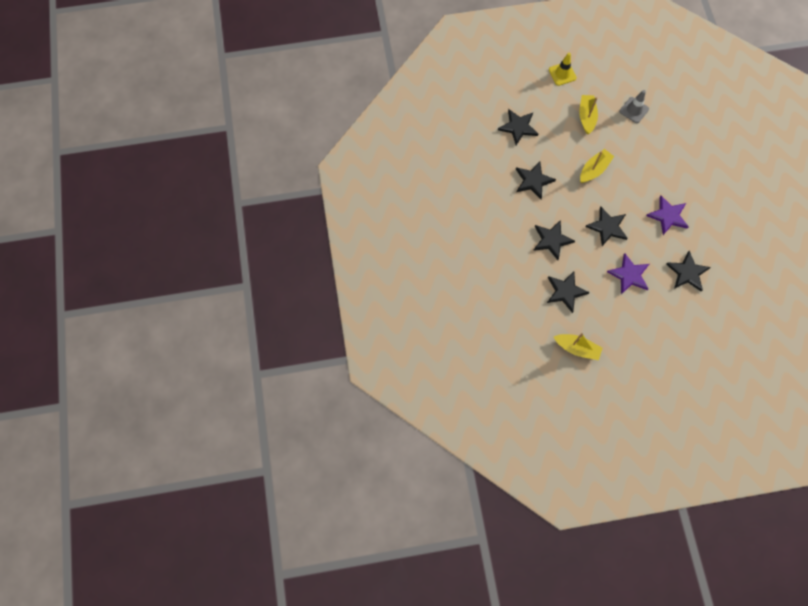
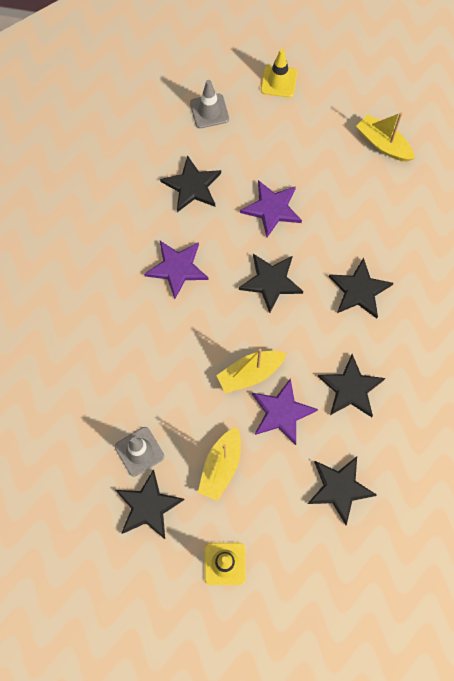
camera: 160 degrees left, 0 degrees up
(565, 291) = (368, 216): black star -> black star (148, 506)
(566, 155) = (281, 412): none -> purple star
(670, 373) = (279, 81): none -> yellow traffic cone
(705, 332) = (209, 111): none -> grey traffic cone

